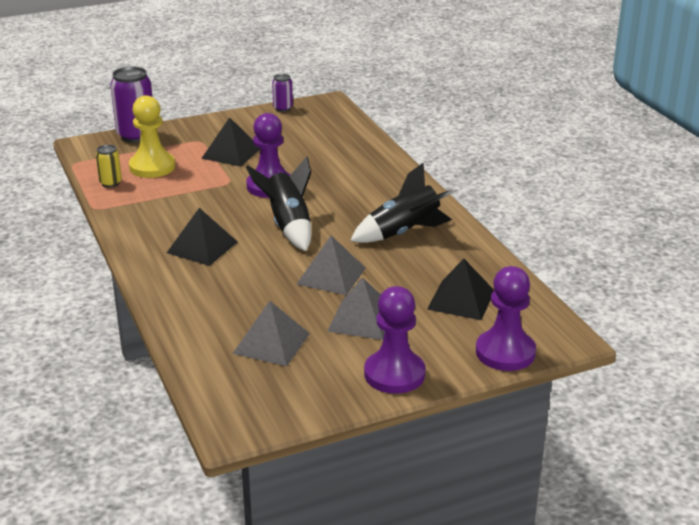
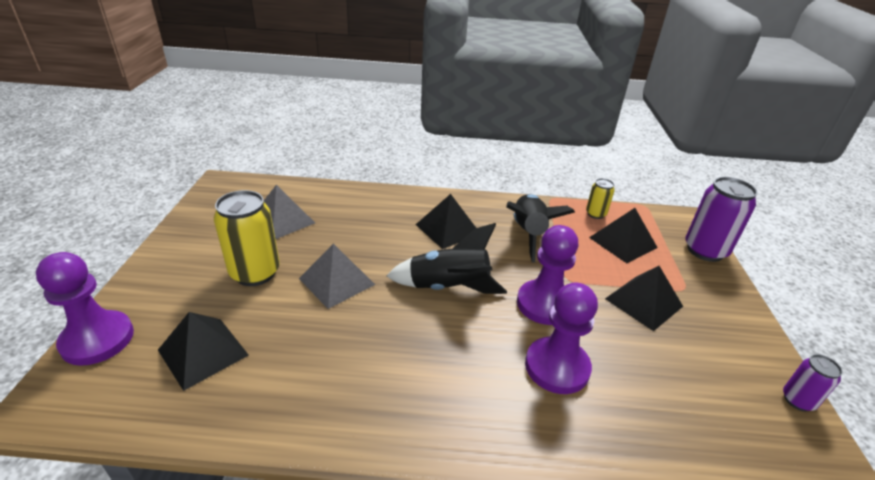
camera: 115 degrees right, 5 degrees up
(152, 167) = (623, 242): yellow pawn -> black pyramid
(362, 319) = (255, 273): grey pyramid -> yellow can
(394, 374) = (171, 261): purple pawn -> purple pawn (557, 367)
(404, 232) = (366, 371): black rocket -> black rocket (528, 233)

